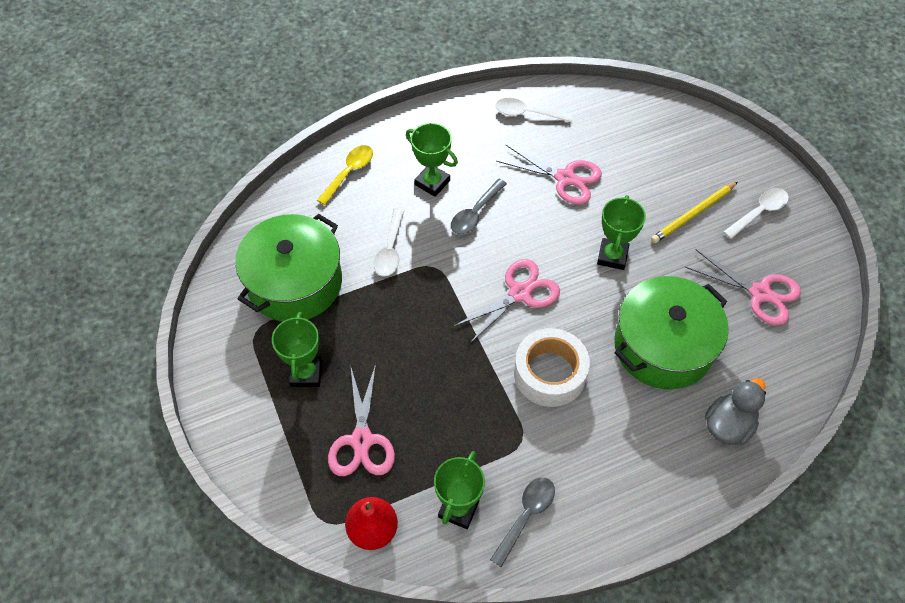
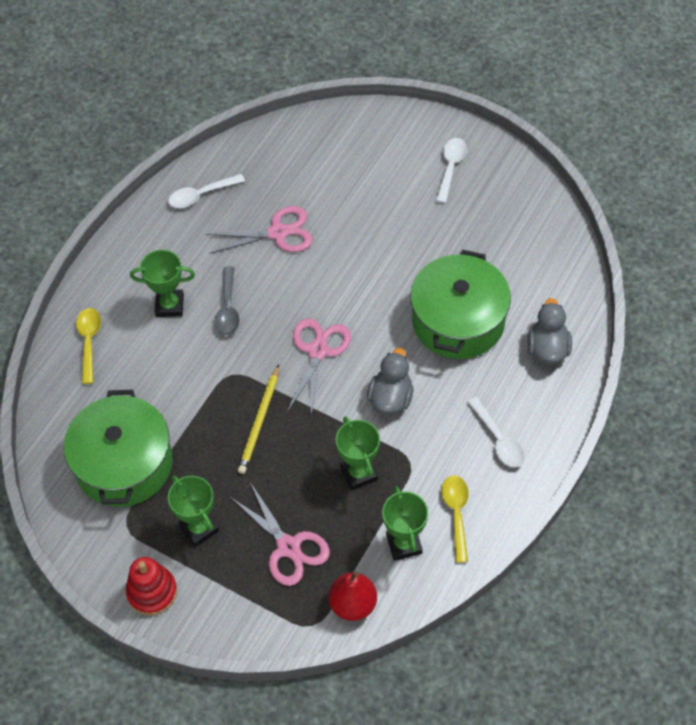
camera: 35 degrees left, 0 degrees up
(228, 399) = (152, 592): none -> red stacking toy
(390, 249) = (182, 384): white spoon -> white spoon (498, 439)
(526, 515) = (456, 513): grey spoon -> yellow spoon
(549, 373) = (390, 398): white tape -> grey duck
(612, 256) = (366, 274): green trophy -> green trophy (358, 473)
(693, 214) = (402, 200): yellow pencil -> yellow pencil (259, 421)
(760, 293) = (498, 233): pink scissors -> none

